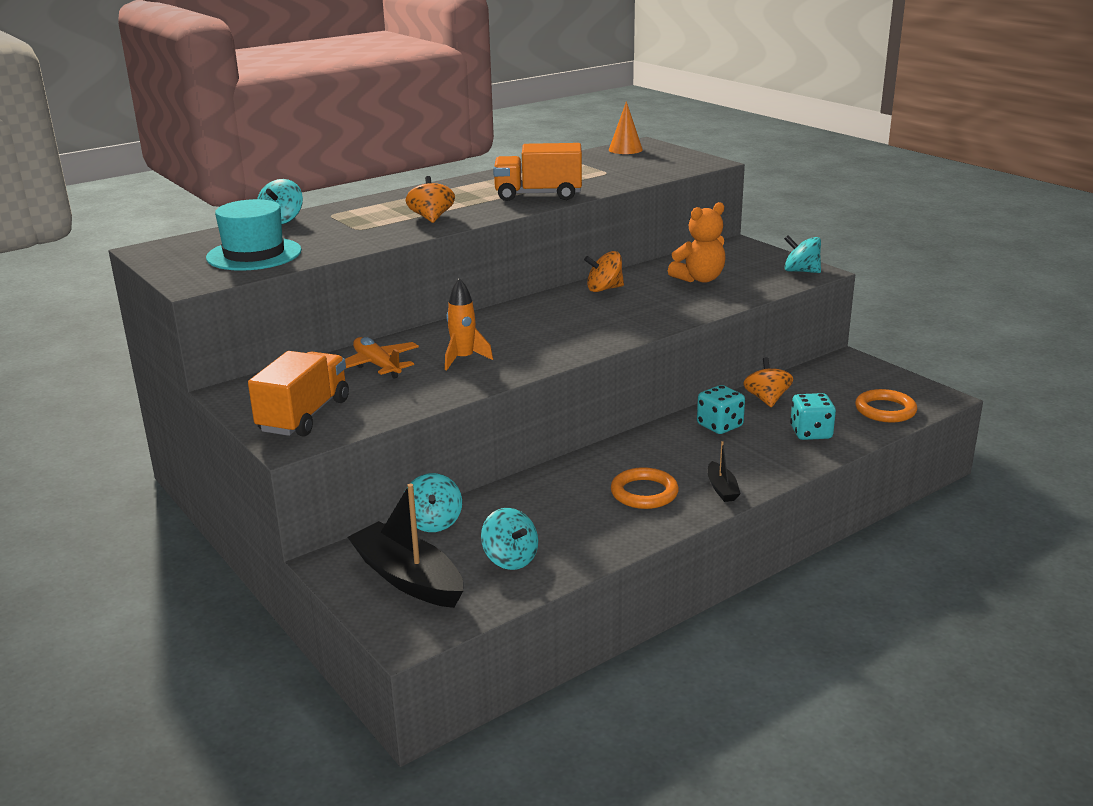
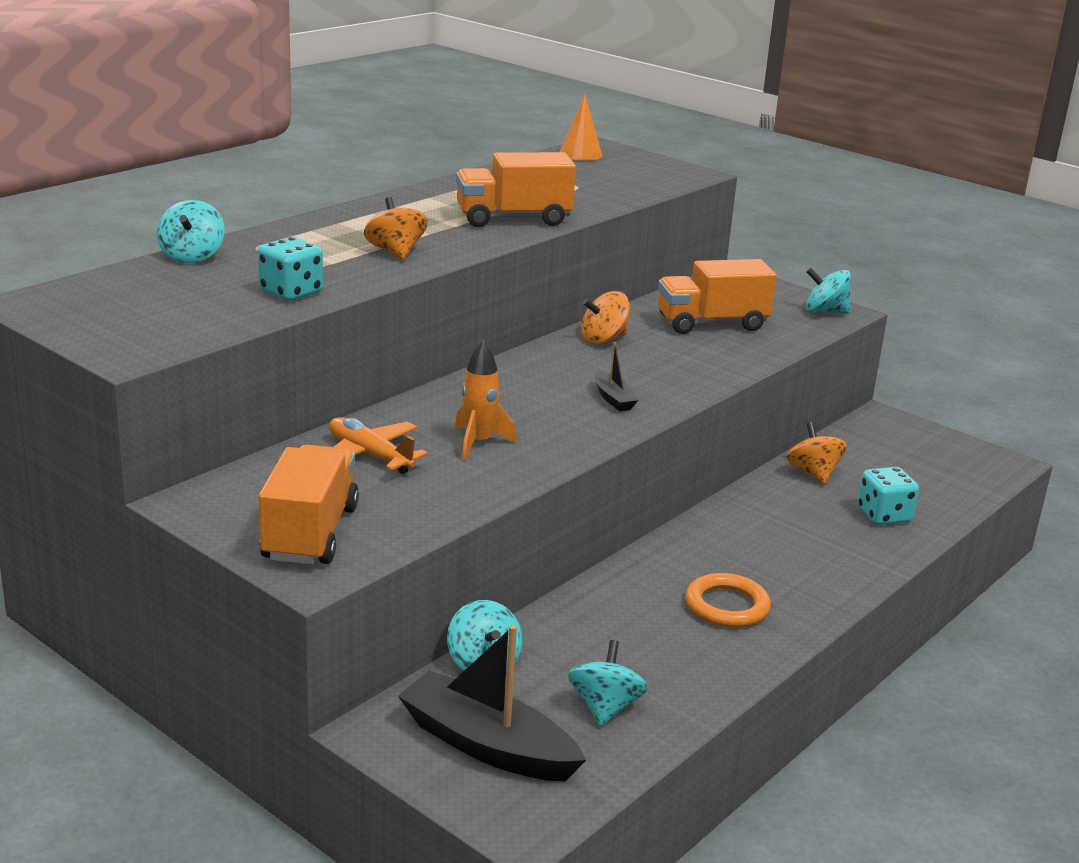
camera: 15 degrees left, 0 degrees up
(254, 254) = (187, 309): turquoise hat -> none
(510, 559) = (605, 708): turquoise spinning top -> turquoise spinning top turned 120 degrees counterclockwise
(699, 279) = (711, 323): orange teddy bear -> orange truck
(719, 425) = (774, 511): turquoise dice -> turquoise dice (291, 292)
(722, 489) = (816, 595): black boat -> black boat (613, 398)
(885, 410) = (953, 482): orange ring -> none

